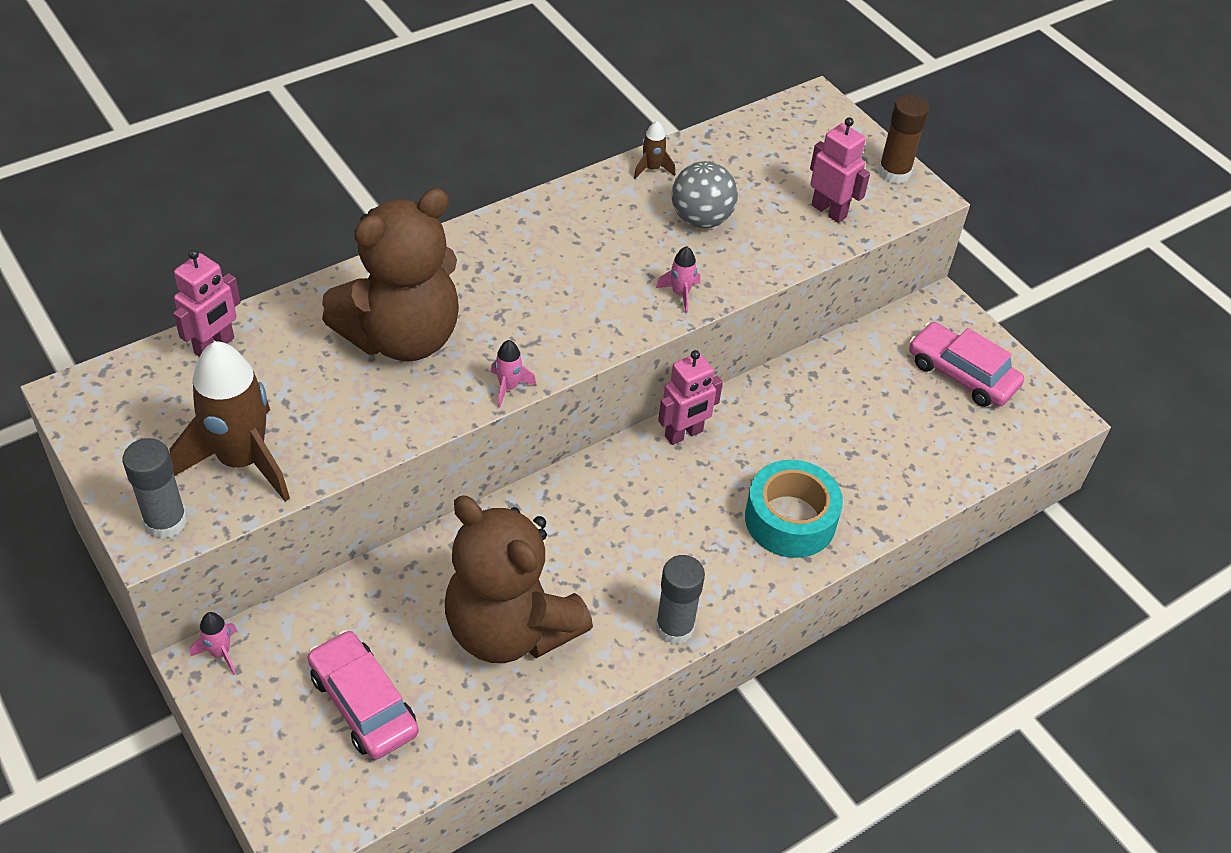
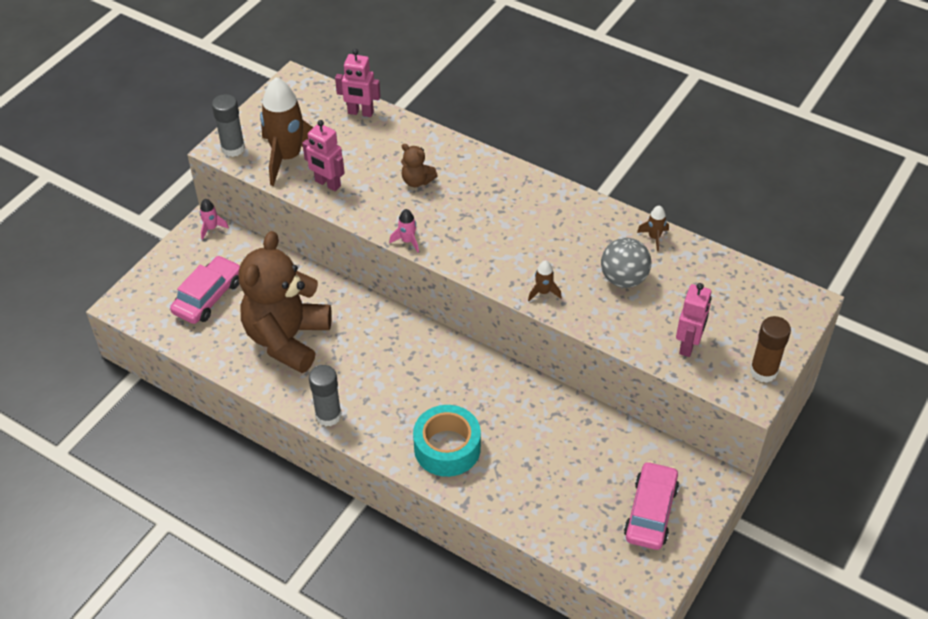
camera: 70 degrees right, 0 degrees up
(402, 337) = (417, 181): brown teddy bear -> brown teddy bear, size x0.41
(680, 294) = (543, 292): pink rocket -> brown rocket
(684, 434) = (485, 368): pink robot -> pink robot (327, 184)

